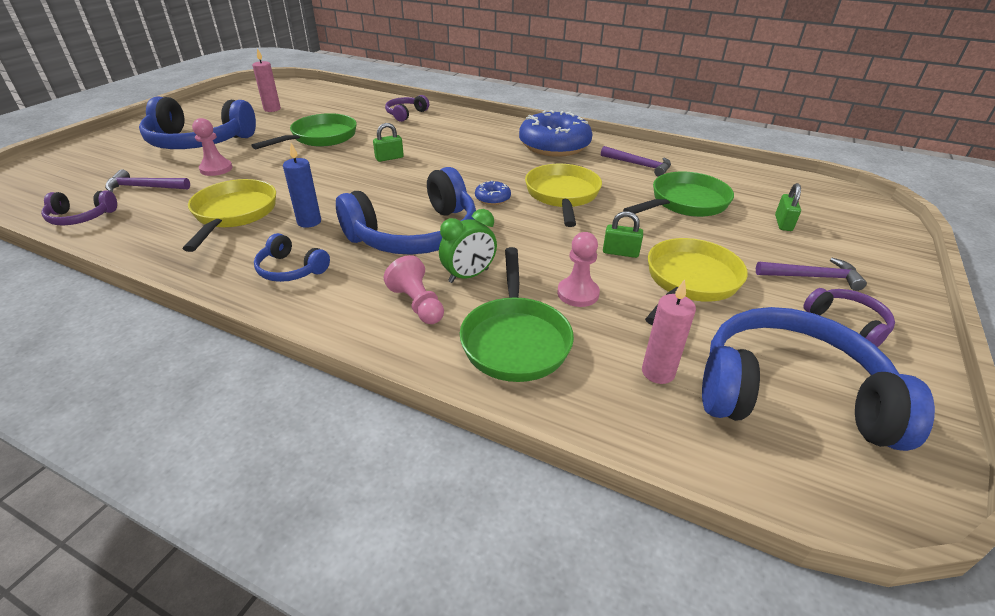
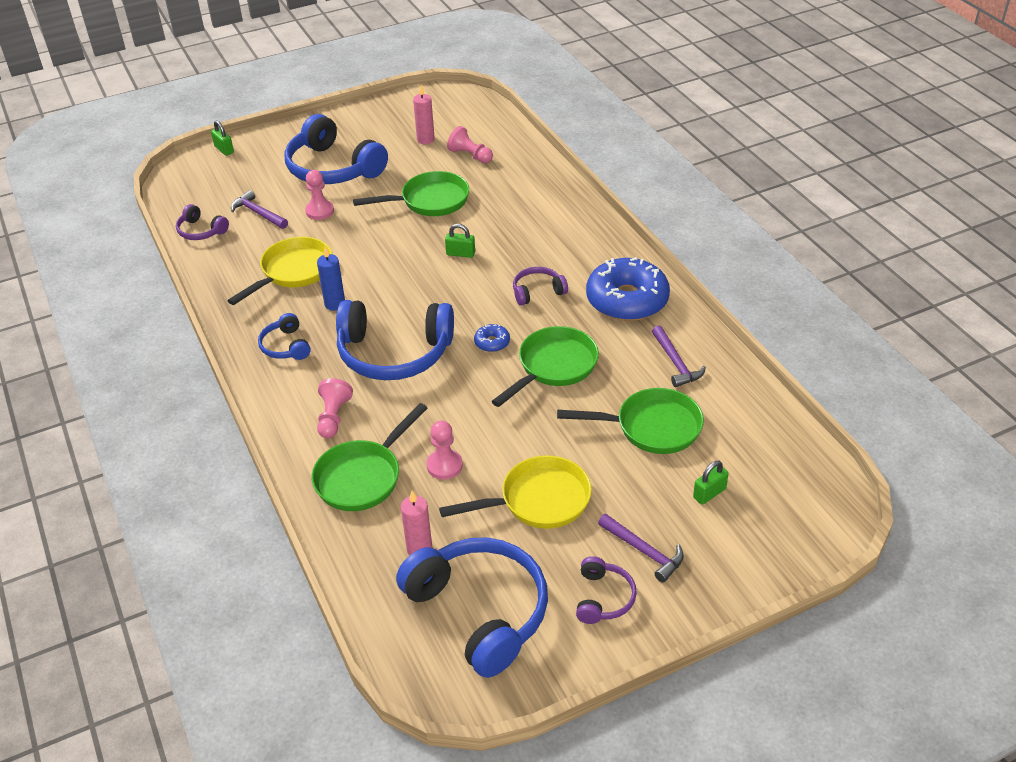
camera: 40 degrees right, 5 degrees up
(323, 108) = (470, 155): none -> pink pawn
(406, 114) = (537, 193): purple headphones -> purple headphones (537, 292)
(468, 276) = (389, 411): green clock -> none
(562, 196) = (553, 367): yellow pan -> green pan
(620, 252) = (523, 448): green padlock -> green padlock (224, 149)

